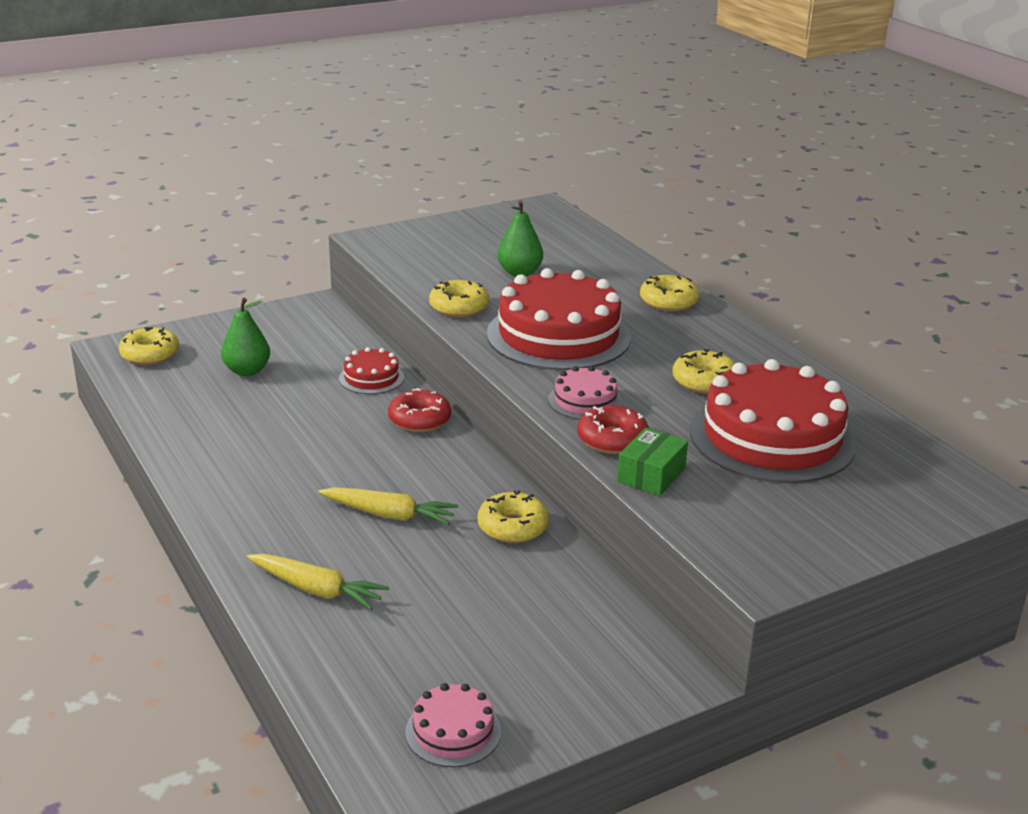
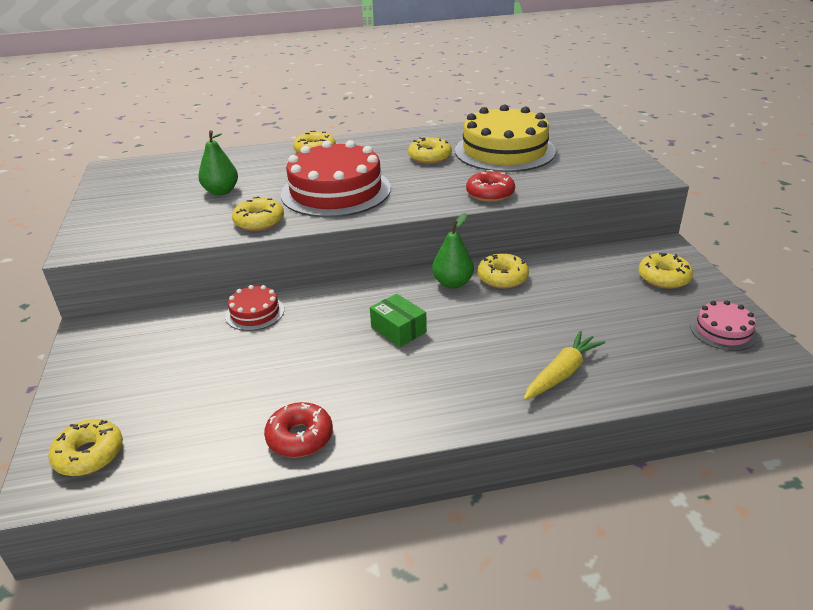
camera: 70 degrees left, 5 degrees up
(247, 371) = (185, 384): green pear -> green pear (453, 283)
(389, 515) = (470, 327): yellow carrot -> none
(419, 420) = (339, 297): red donut -> red donut (300, 437)
(579, 674) = (663, 278): none -> yellow donut
(585, 401) = (435, 195): pink cake -> none
(651, 475) = (537, 188): green box -> green box (398, 329)
(772, 437) = (504, 151): red cake -> yellow cake

